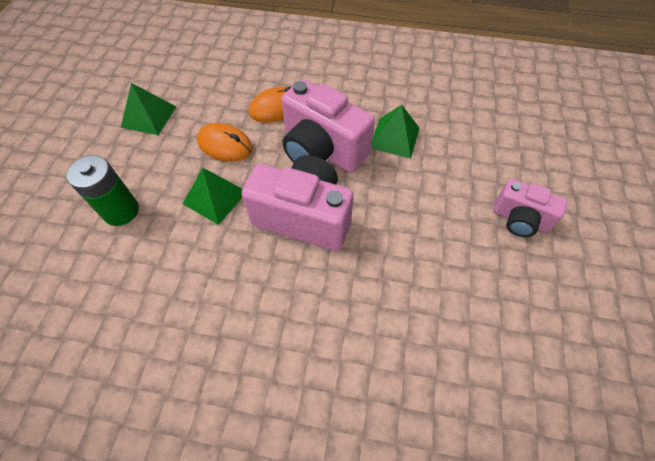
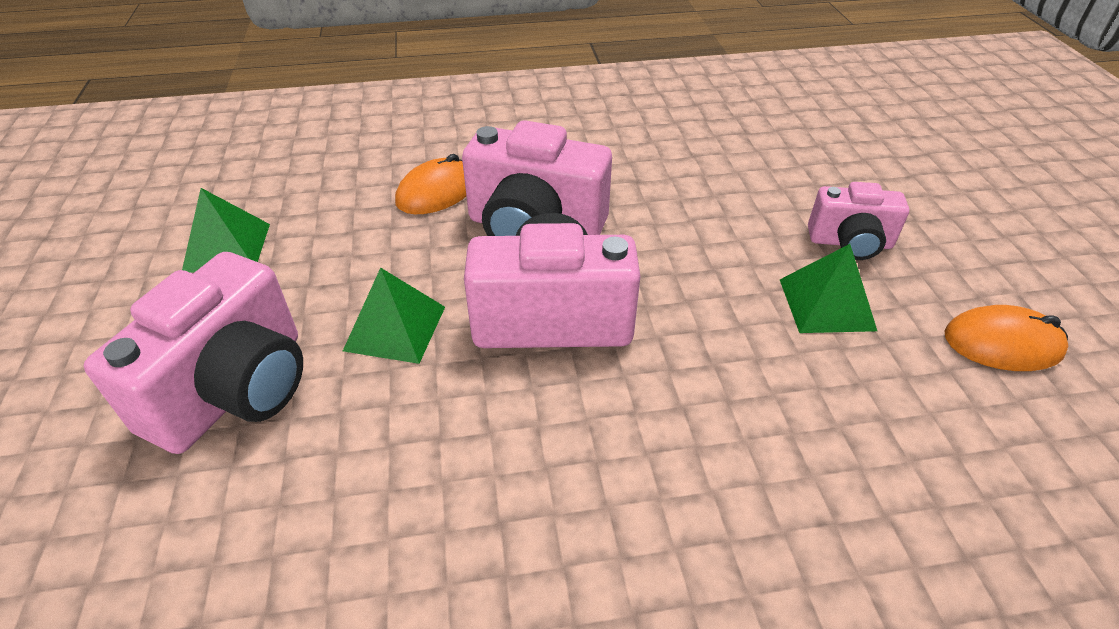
camera: 20 degrees left, 15 degrees down
(121, 211) = (235, 390): green battery -> pink camera
(225, 145) = (377, 256): orange mouse -> orange mouse (1002, 344)
(394, 137) = (631, 189): green pyramid -> green pyramid (826, 304)

